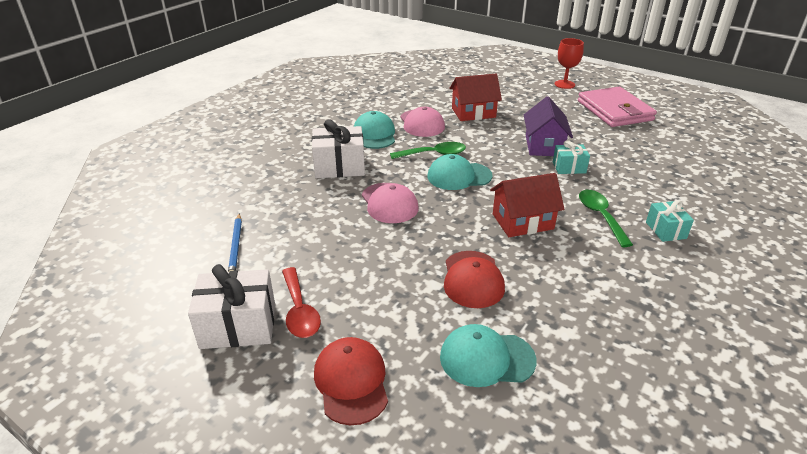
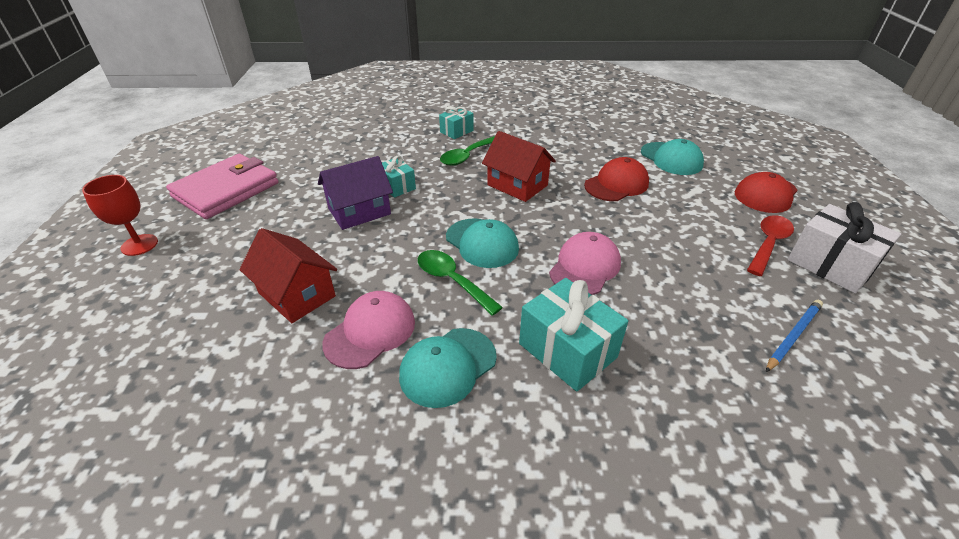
camera: 125 degrees left, 5 degrees up
(339, 167) = (567, 350): white gift -> turquoise gift

